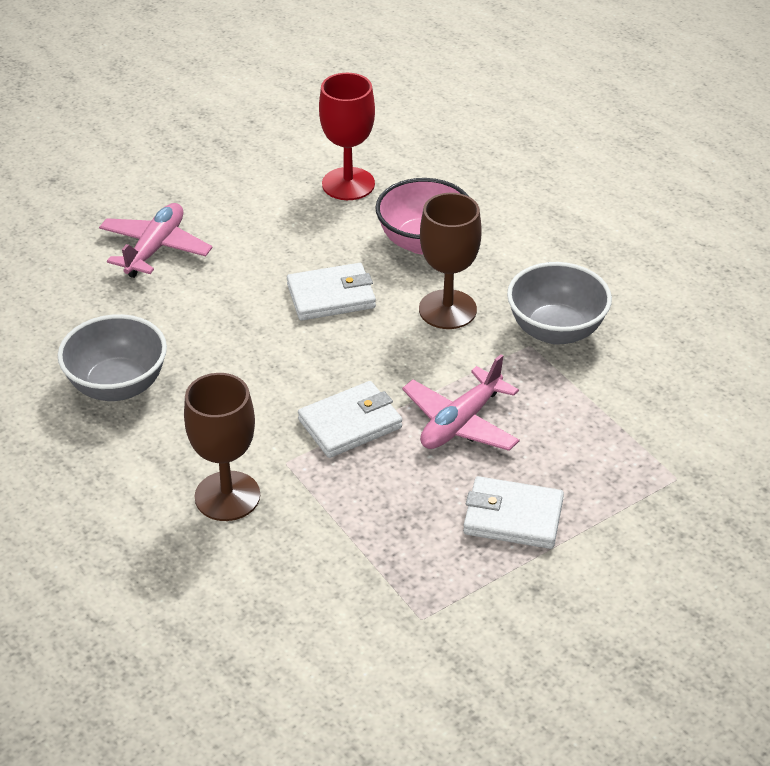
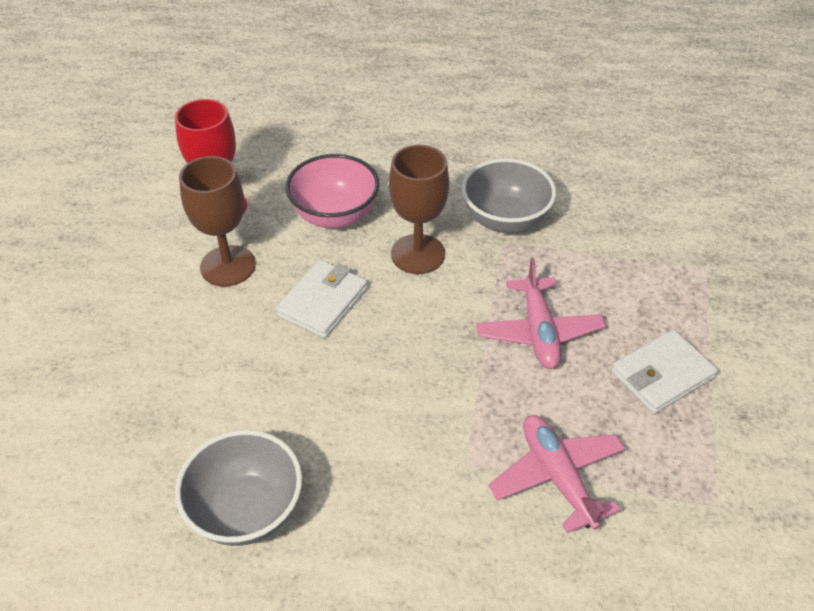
camera: 45 degrees left, 5 degrees up
(155, 248) = (124, 362): pink plane -> pink plane (557, 476)
(227, 496) = (463, 531): brown goblet -> brown goblet (228, 266)
(350, 424) = (469, 393): white wallet -> none

